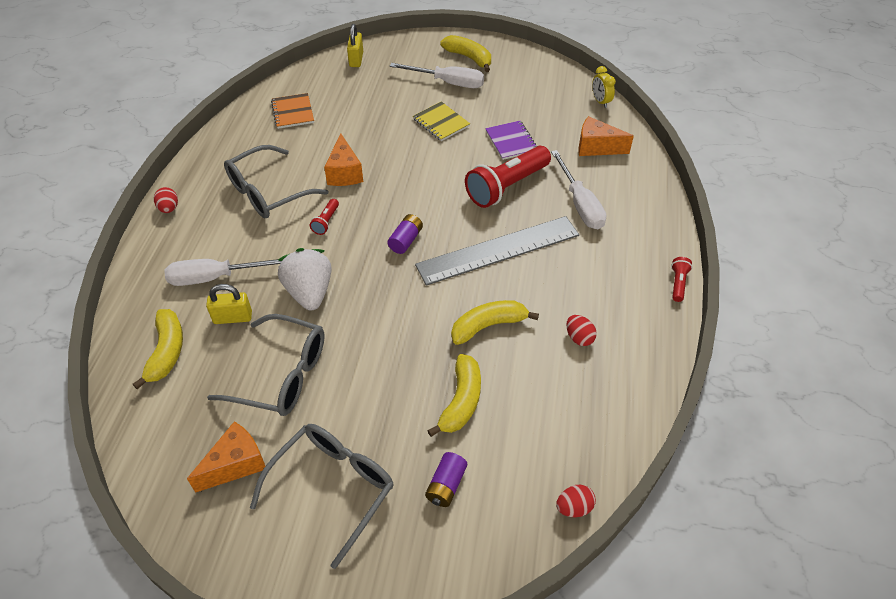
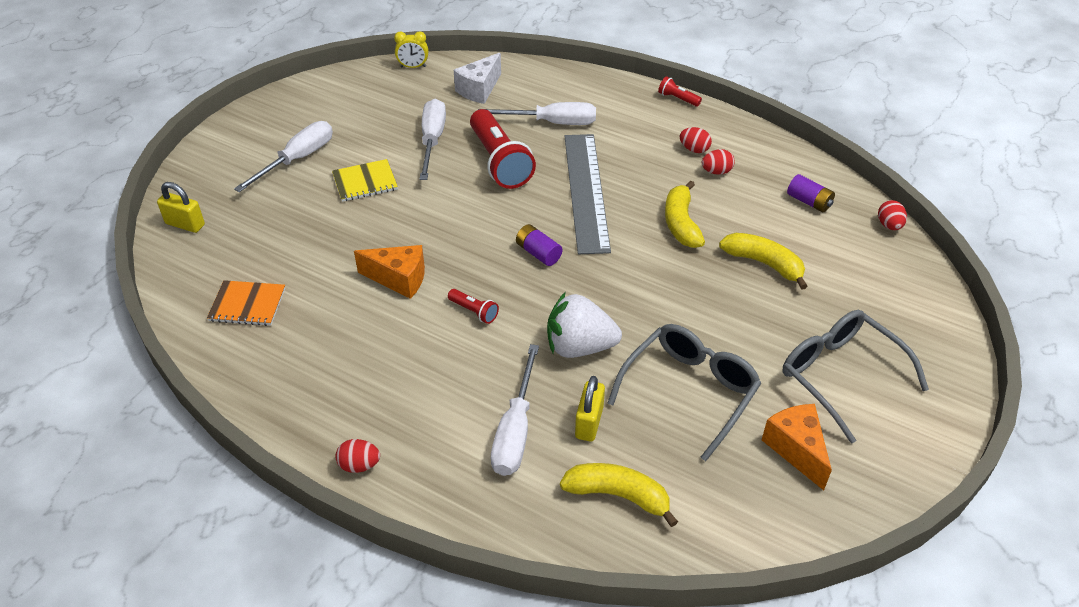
camera: 70 degrees left, 5 degrees down
(267, 192) = (390, 356): grey glasses -> none
(446, 485) = (853, 296): purple battery -> purple battery (809, 202)
(469, 58) = (265, 132): yellow banana -> none
(511, 141) = (432, 140): purple notebook -> white screwdriver
(596, 147) = (479, 89): orange cheese -> white cheese
(603, 313) = (694, 149): none -> red egg

